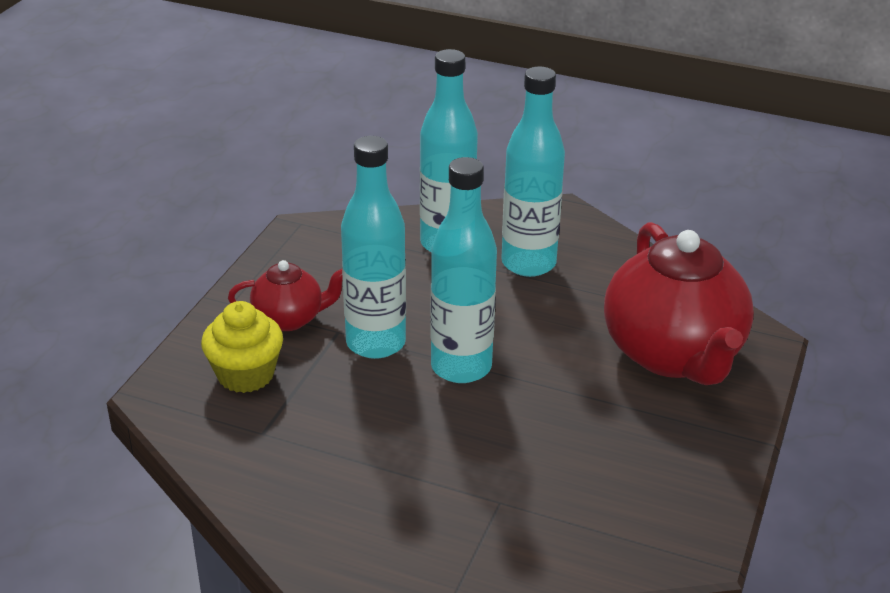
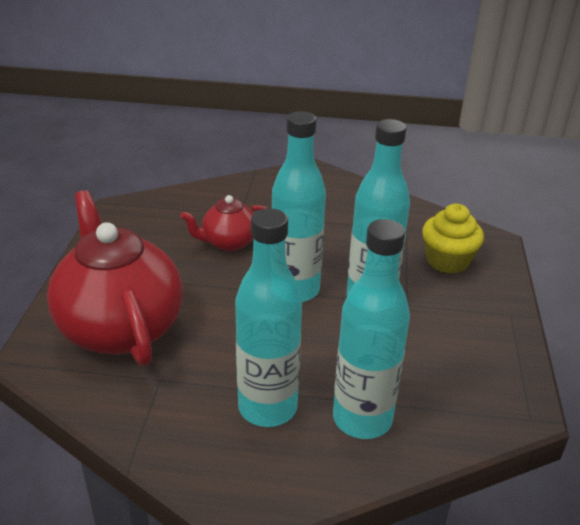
camera: 165 degrees right, 0 degrees up
(290, 319) = (452, 308): red teapot -> red teapot (228, 243)

